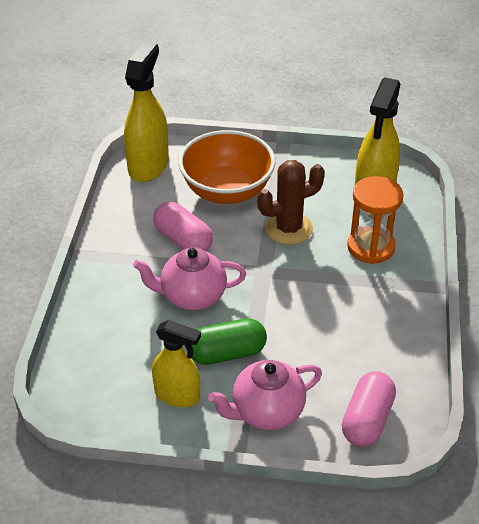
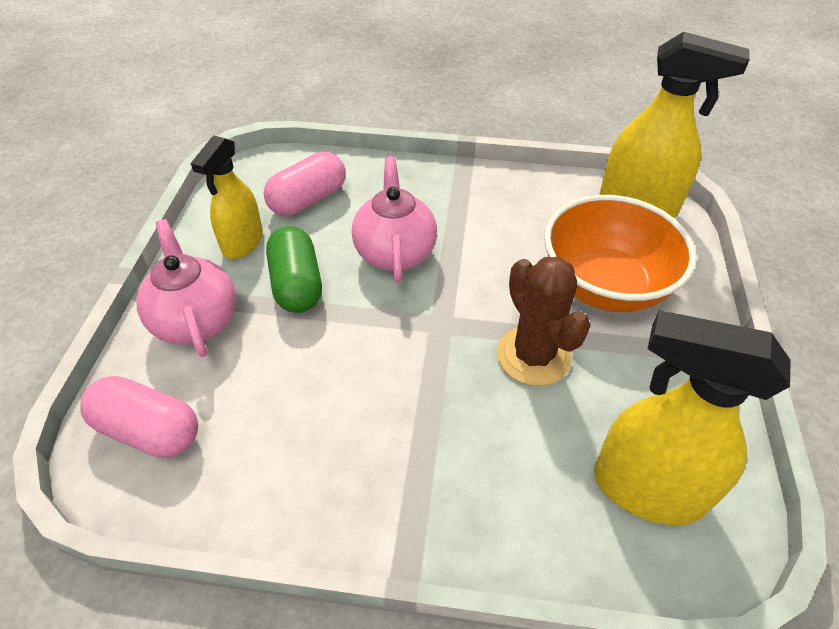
camera: 90 degrees right, 5 degrees up
(183, 240) = (497, 243): pink capsule -> pink capsule (308, 200)
(371, 247) = (502, 469): orange hourglass -> none

